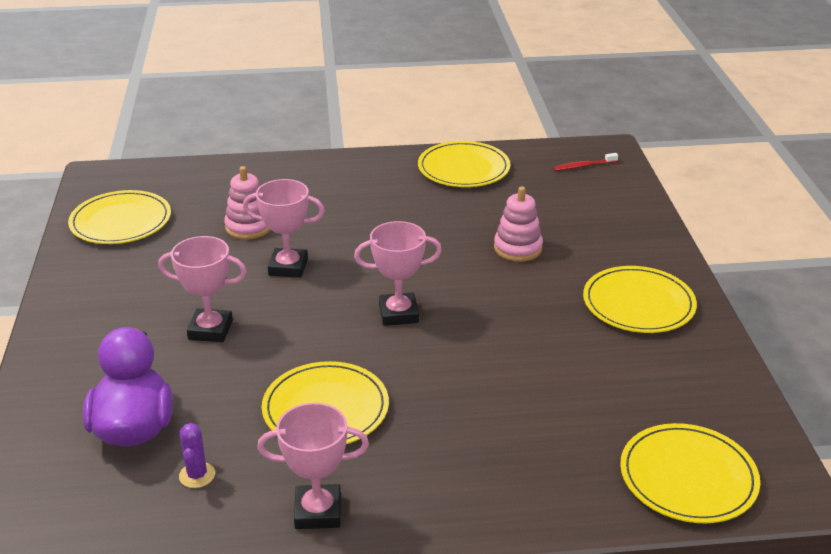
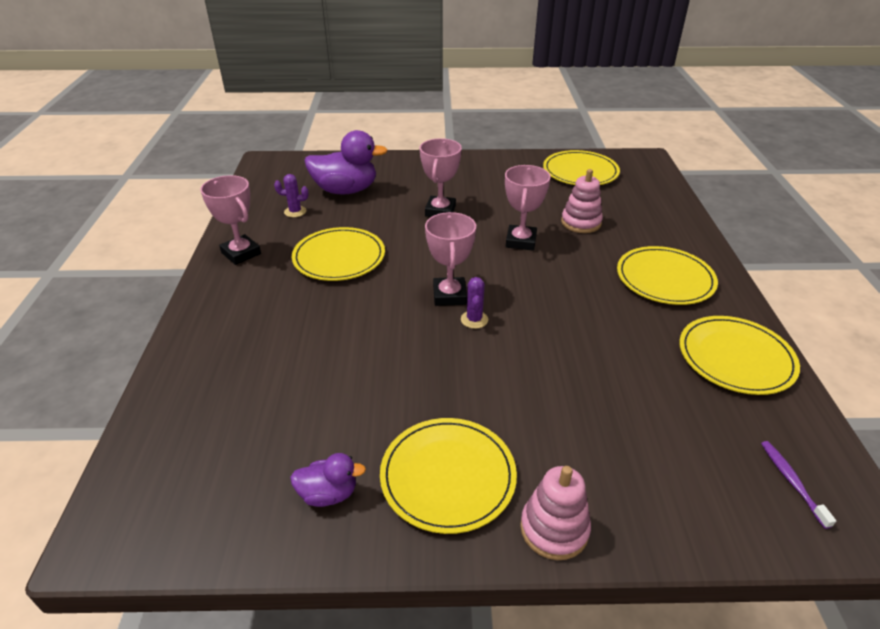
camera: 95 degrees right, 5 degrees up
(318, 511) = (241, 253): pink trophy -> pink trophy turned 45 degrees counterclockwise
(438, 296) = (474, 319): none -> purple cactus
(518, 248) = (562, 384): pink stacking toy -> pink stacking toy (554, 529)
(583, 166) = (791, 482): red toothbrush -> purple toothbrush
(682, 364) = (328, 494): none -> purple duck
(688, 477) = (167, 456): yellow plate -> yellow plate (665, 279)

